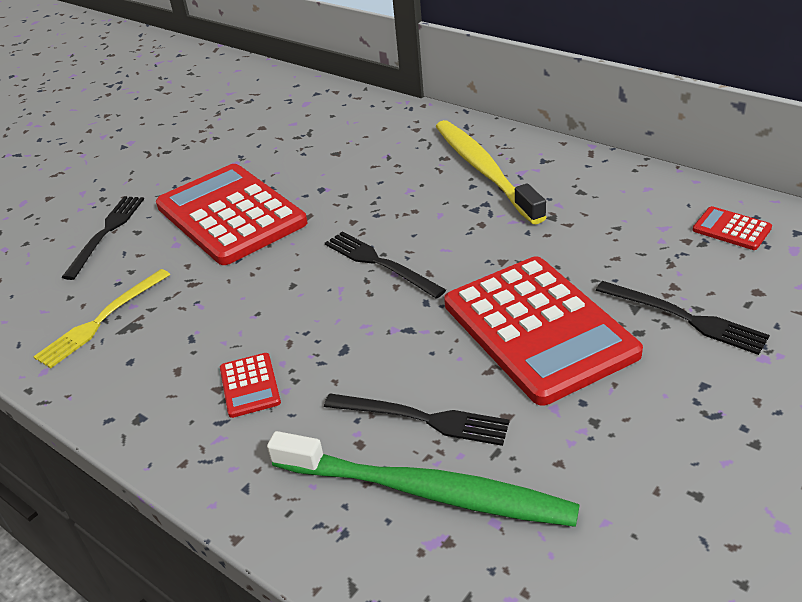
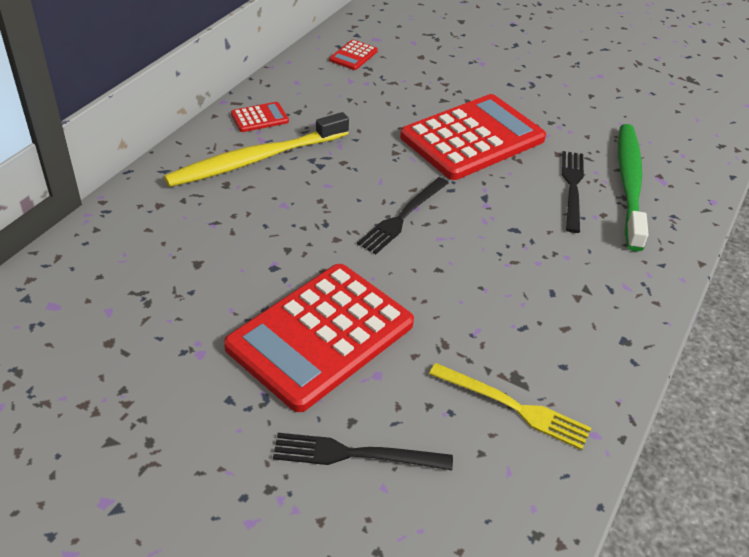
camera: 105 degrees left, 5 degrees up
(250, 385) = (569, 277): red calculator -> red calculator (259, 118)
(684, 318) = (451, 83): black fork -> none

